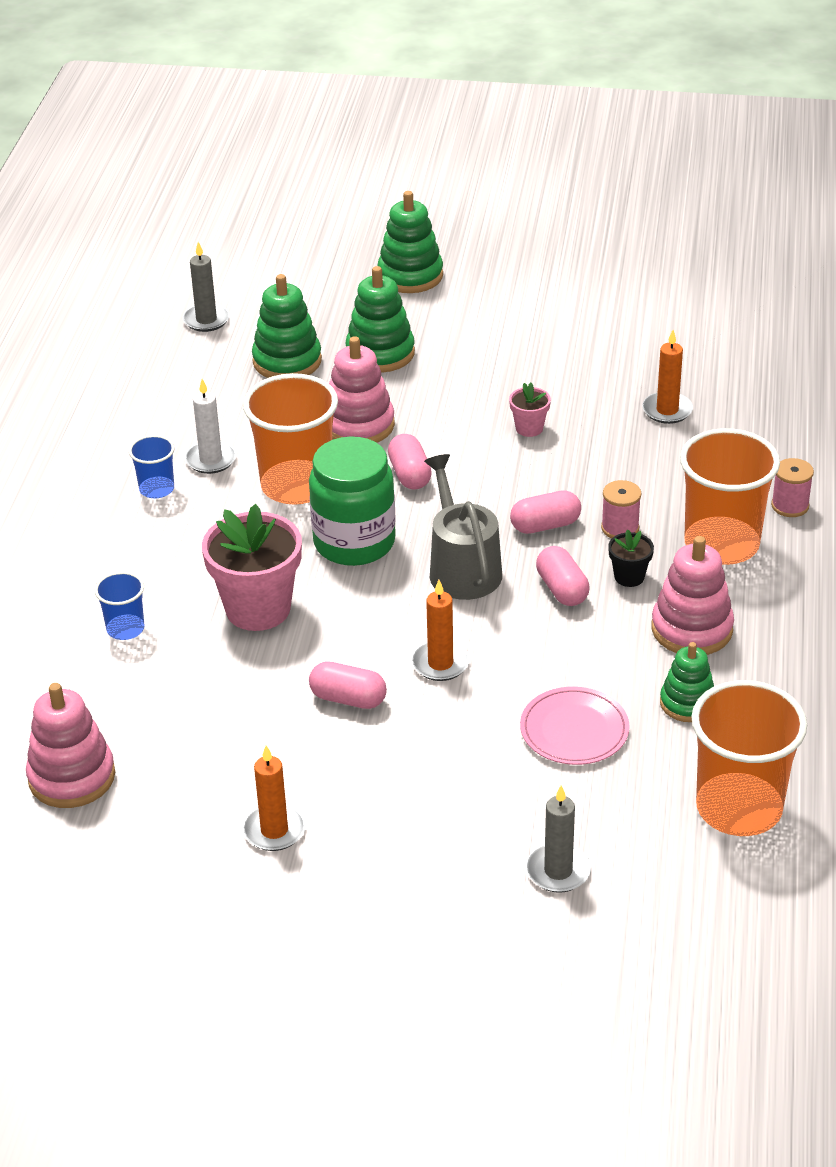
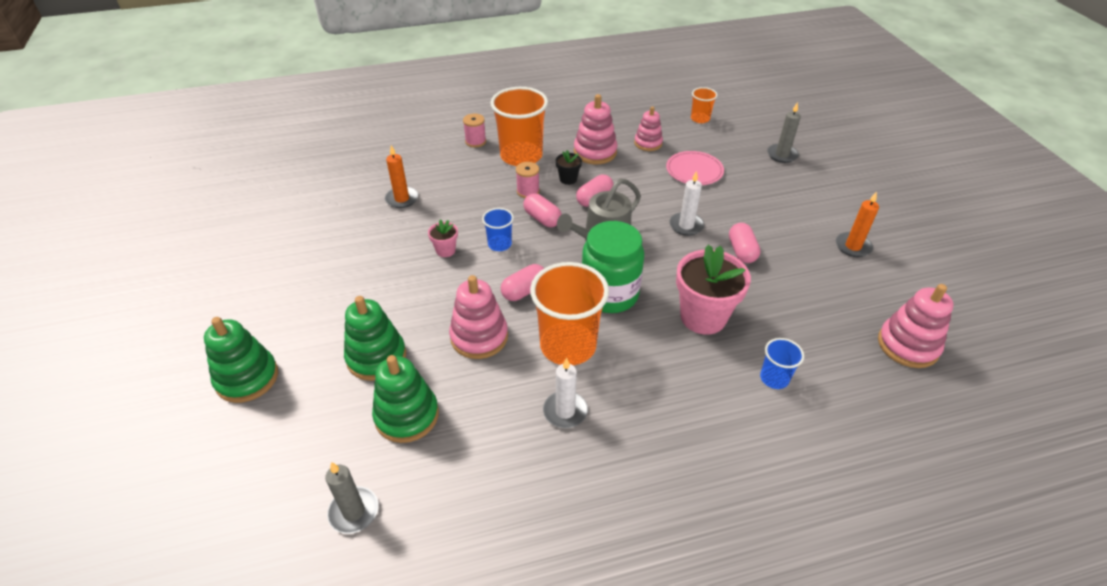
camera: 115 degrees left, 5 degrees up
(156, 489) = (620, 431): blue cup -> blue cup (499, 244)
(440, 663) = (686, 225): orange candle -> white candle
(687, 703) = (648, 143): green stacking toy -> pink stacking toy
(739, 808) = (700, 119): orange cup -> orange cup, size x0.49

